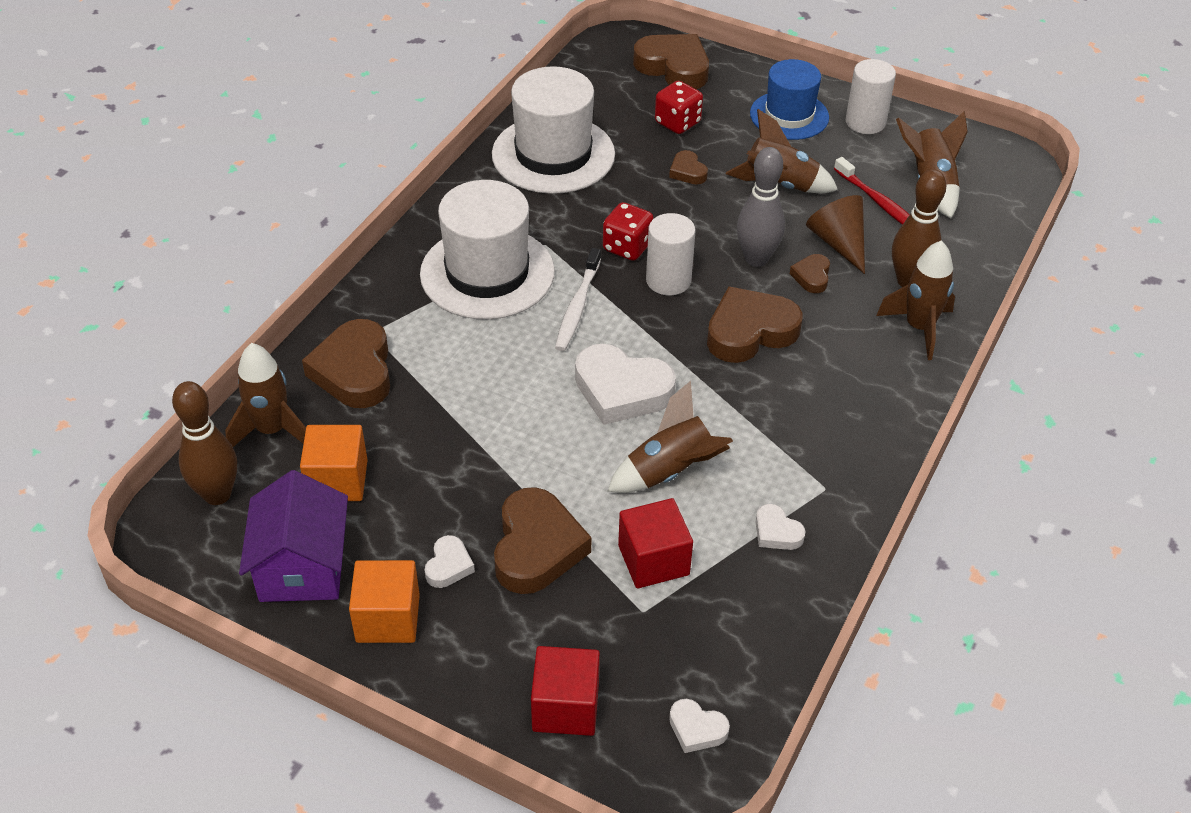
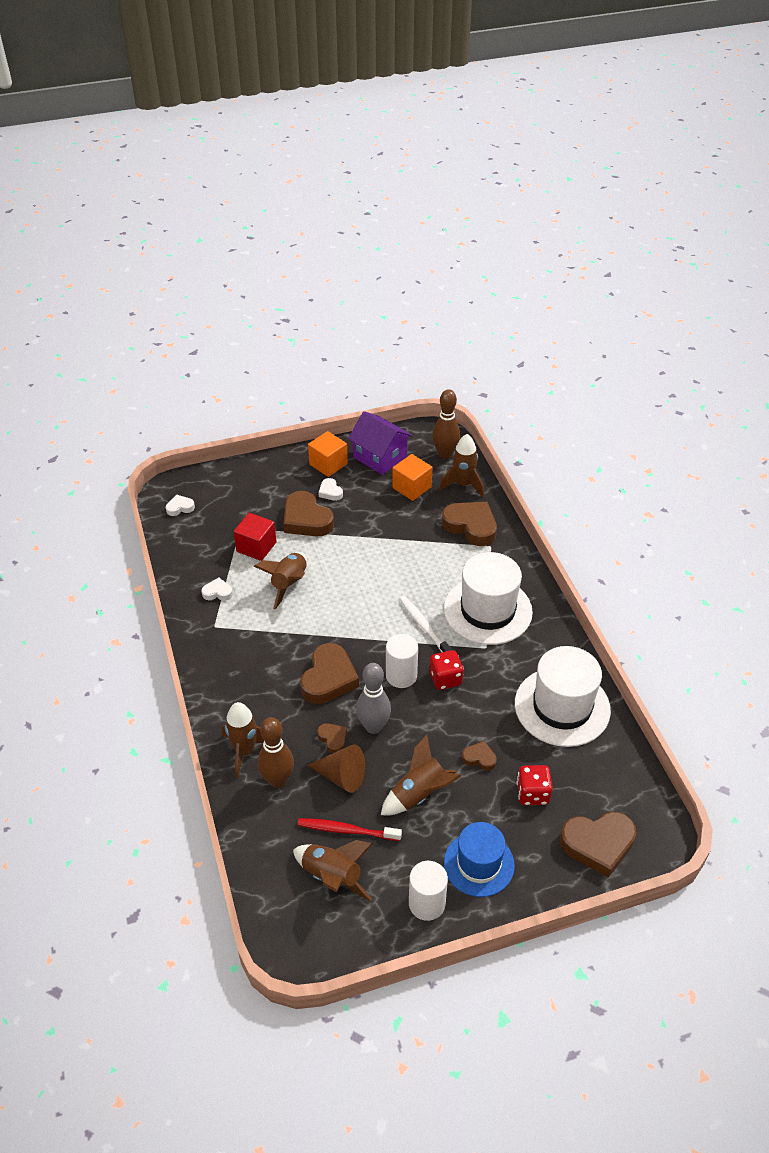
camera: 135 degrees right, 0 degrees up
(565, 707) = (233, 483): red cube -> none
(621, 390) = (352, 602): white heart -> none

